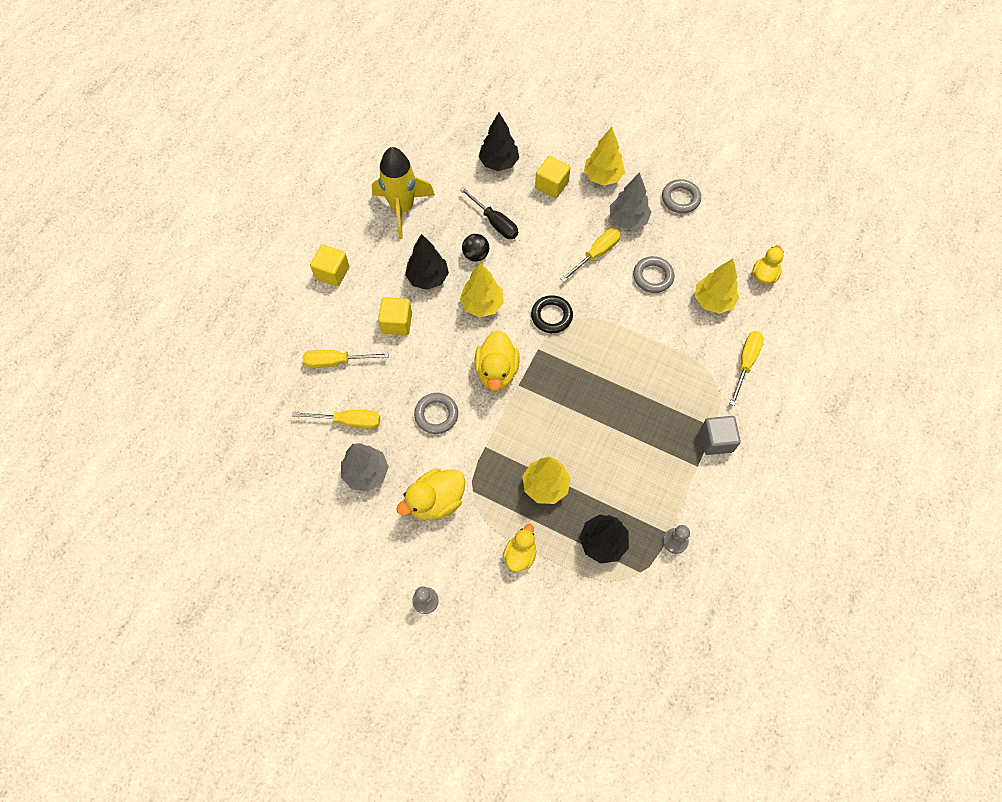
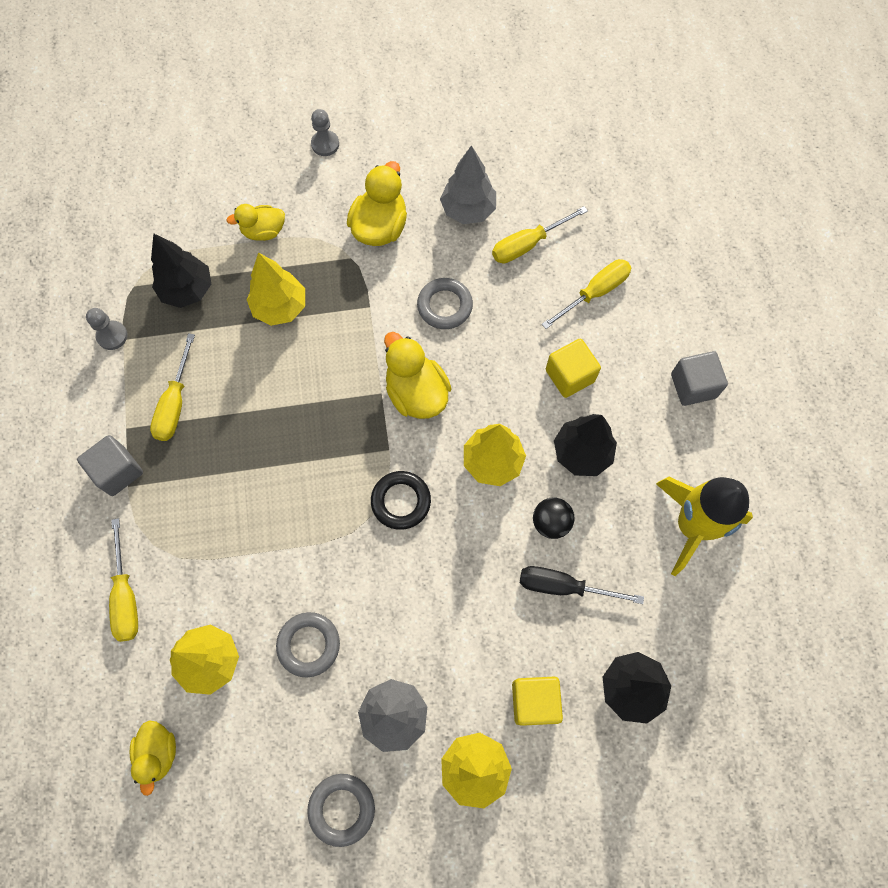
camera: 145 degrees right, 5 degrees up
(332, 273) = (693, 386): yellow cube -> grey cube
(520, 554) = (263, 231): yellow duck -> yellow duck turned 90 degrees clockwise
(596, 254) = (403, 629): yellow screwdriver -> yellow screwdriver (175, 403)

